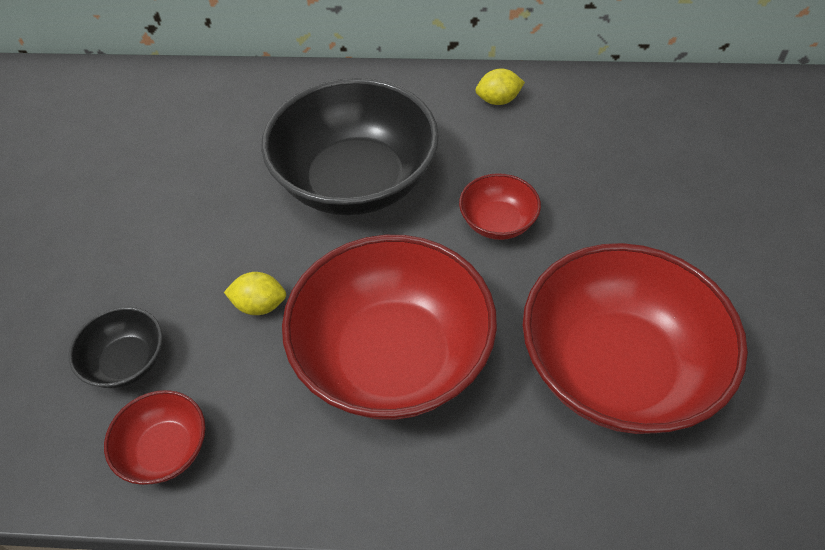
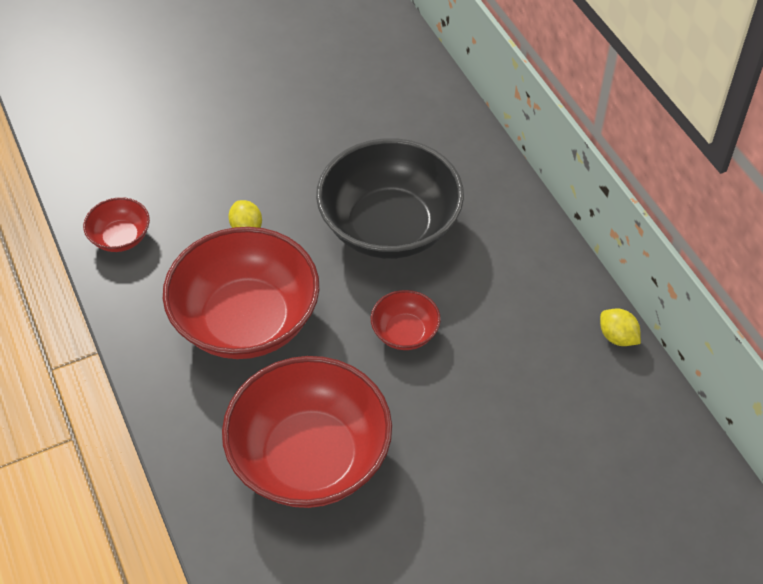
camera: 60 degrees right, 0 degrees up
(127, 361) = (168, 185): black bowl -> none
(498, 100) = (544, 279): yellow lemon -> yellow lemon (617, 337)

